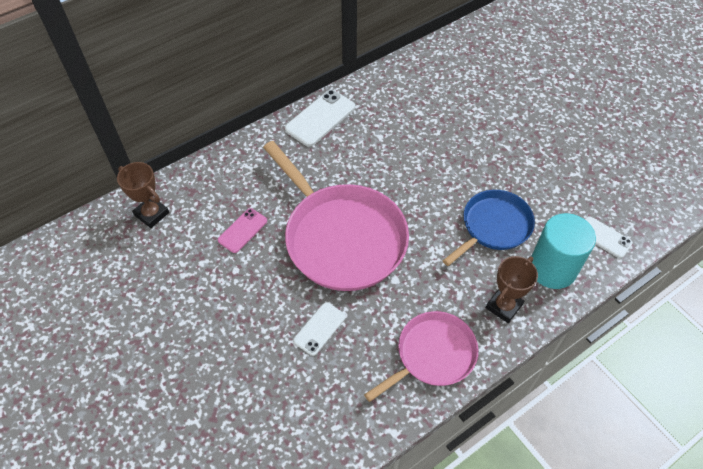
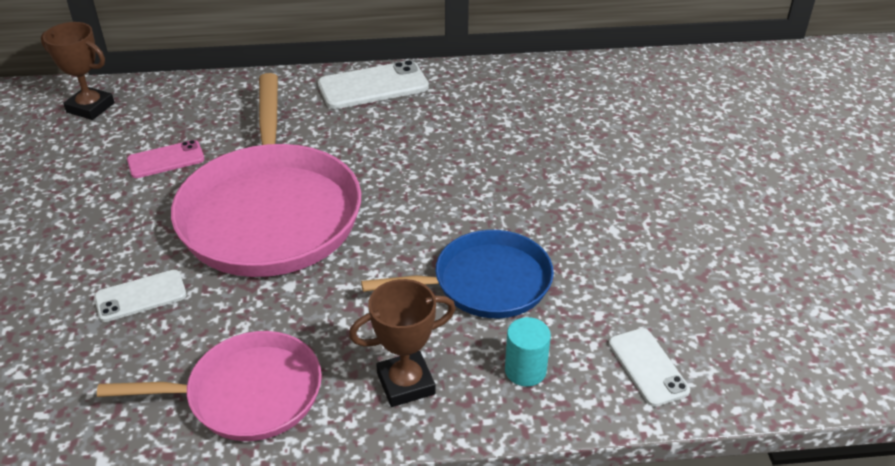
camera: 30 degrees right, 15 degrees down
(151, 214) = (90, 108): brown trophy -> brown trophy turned 45 degrees counterclockwise
(552, 268) = (525, 370): turquoise cylinder -> turquoise cylinder, size x0.50

